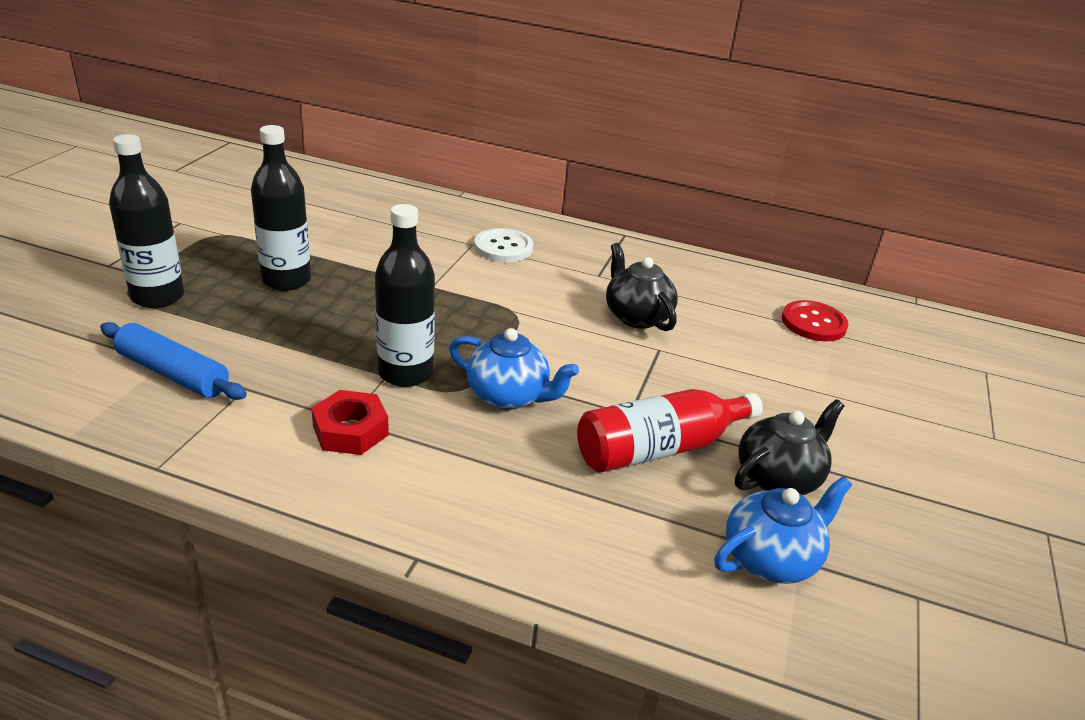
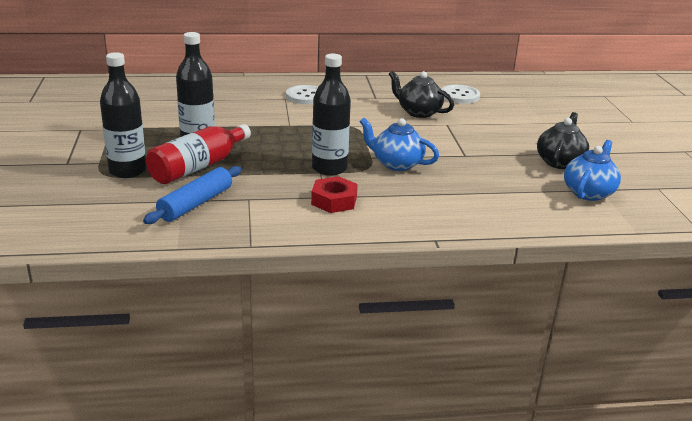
camera: 25 degrees left, 5 degrees down
(173, 373) = (196, 204): blue rolling pin -> blue rolling pin turned 60 degrees counterclockwise
(508, 396) = (396, 164): blue teapot -> blue teapot turned 150 degrees counterclockwise
(660, 448) = (495, 165): red bottle -> red bottle (198, 167)
(730, 305) = (460, 96): none -> white button
(813, 323) = (508, 94): red button -> none

